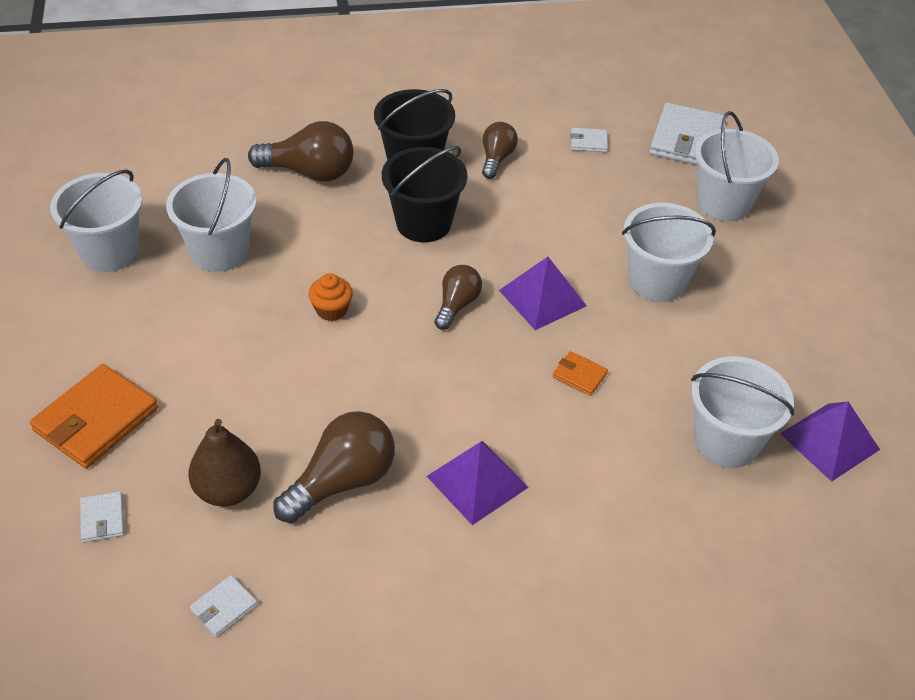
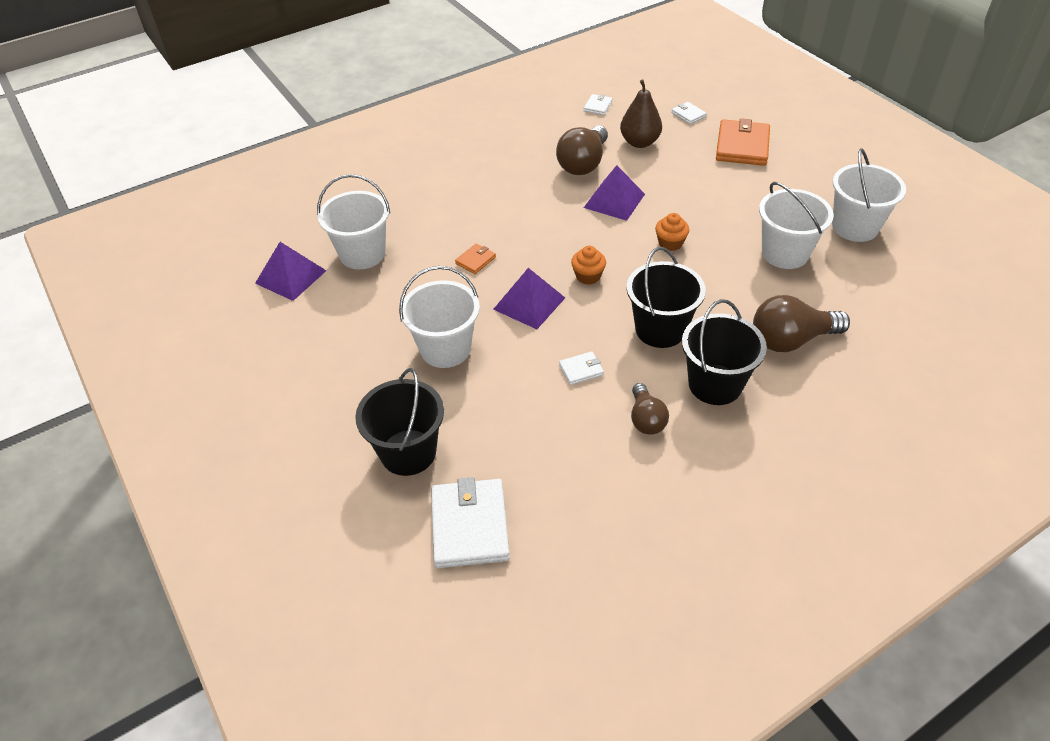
camera: 160 degrees right, 0 degrees up
(457, 305) = (588, 276): brown light bulb -> orange cupcake
(477, 481) = (508, 186): purple pyramid -> purple pyramid (614, 200)
(579, 375) = (475, 260): orange wallet -> orange wallet turned 60 degrees counterclockwise
(588, 142) = (570, 478): white wallet -> white wallet (581, 370)
(723, 203) = (408, 452): white bucket -> black bucket

